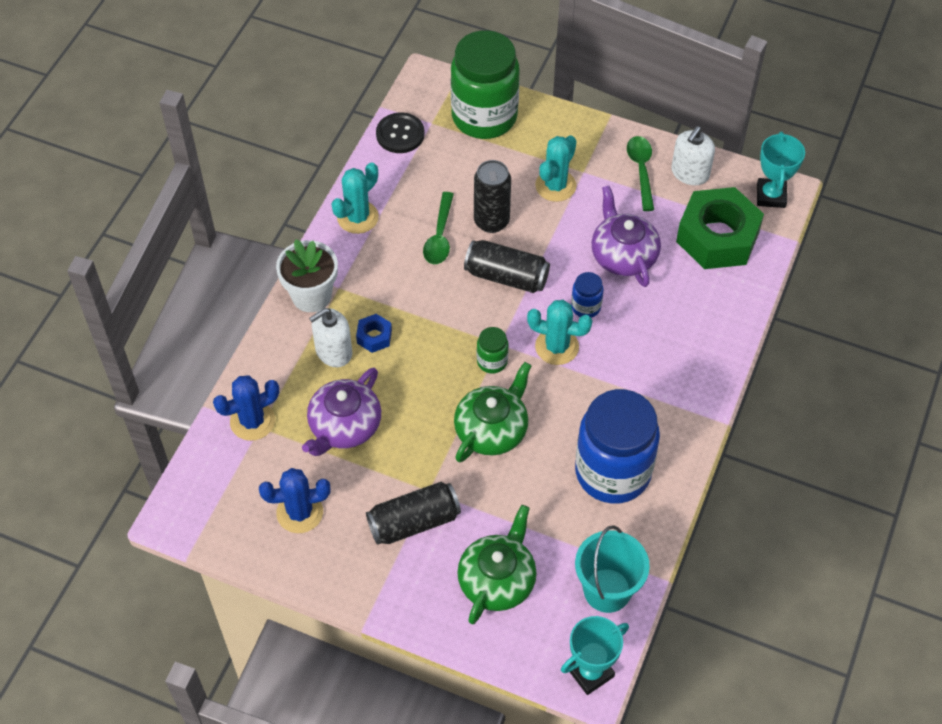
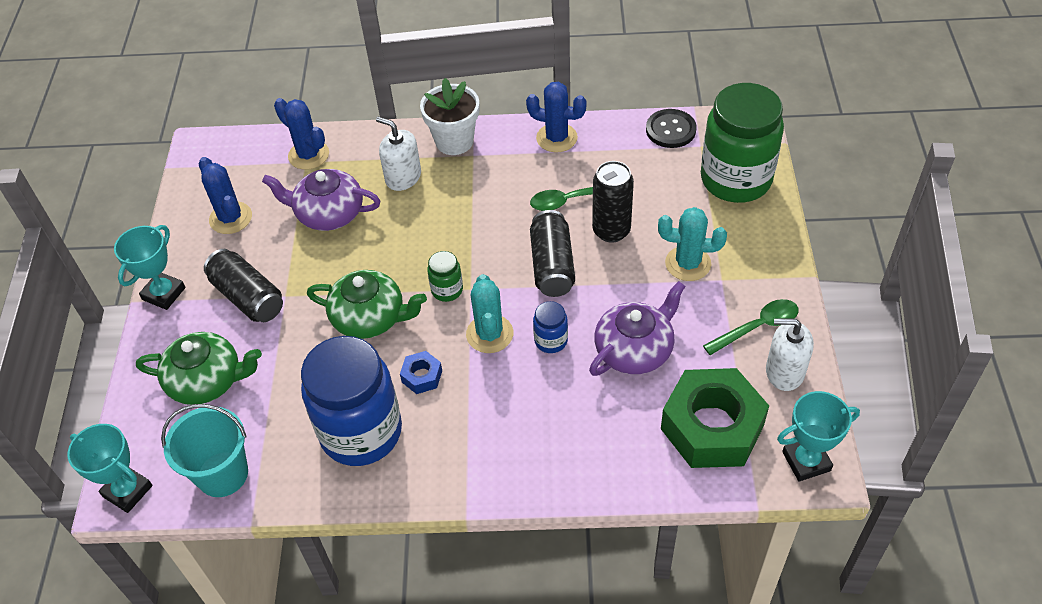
camera: 70 degrees right, 5 degrees down
(358, 217) = (556, 138): turquoise cactus -> blue cactus
(369, 595) = (164, 293): none -> turquoise trophy
(374, 337) = (432, 197): blue nut -> blue nut (422, 376)

